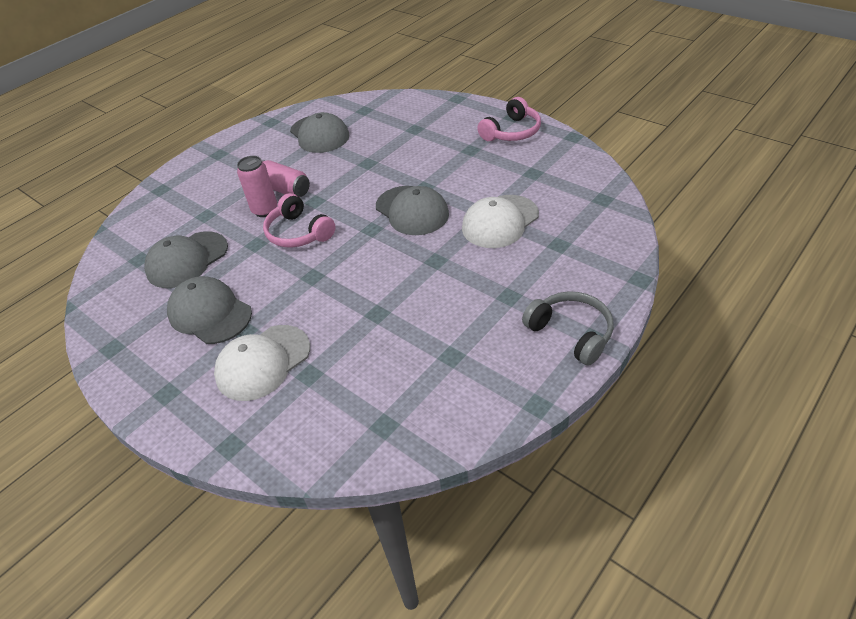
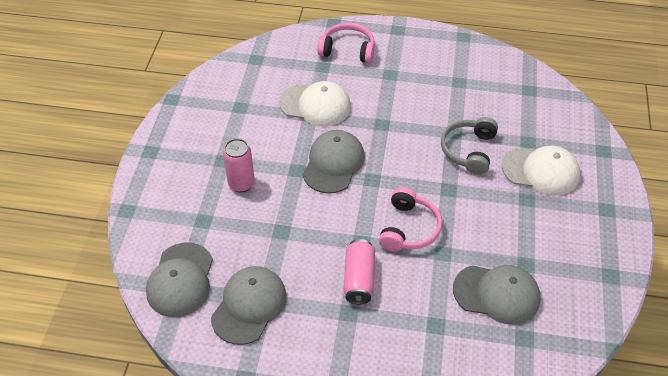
camera: 125 degrees left, 5 degrees up
(210, 313) = (531, 232): grey cap -> grey cap (180, 280)
(265, 210) = (397, 275): pink can -> pink can (241, 184)
(511, 132) = (179, 142): pink headphones -> pink headphones (347, 50)
(571, 333) = (401, 39): grey headphones -> grey headphones (469, 150)

